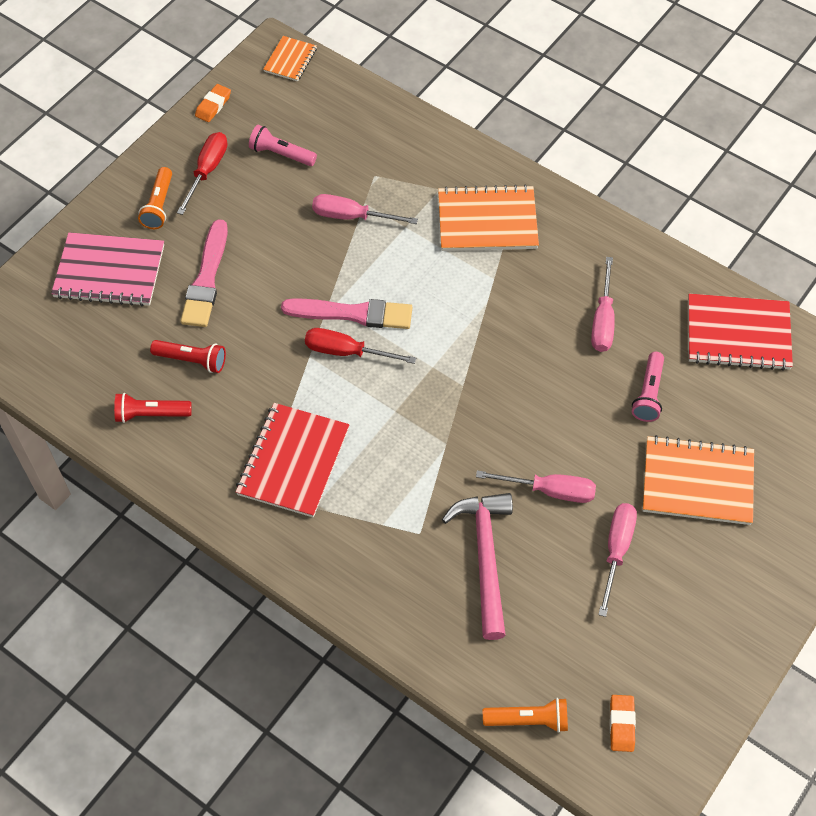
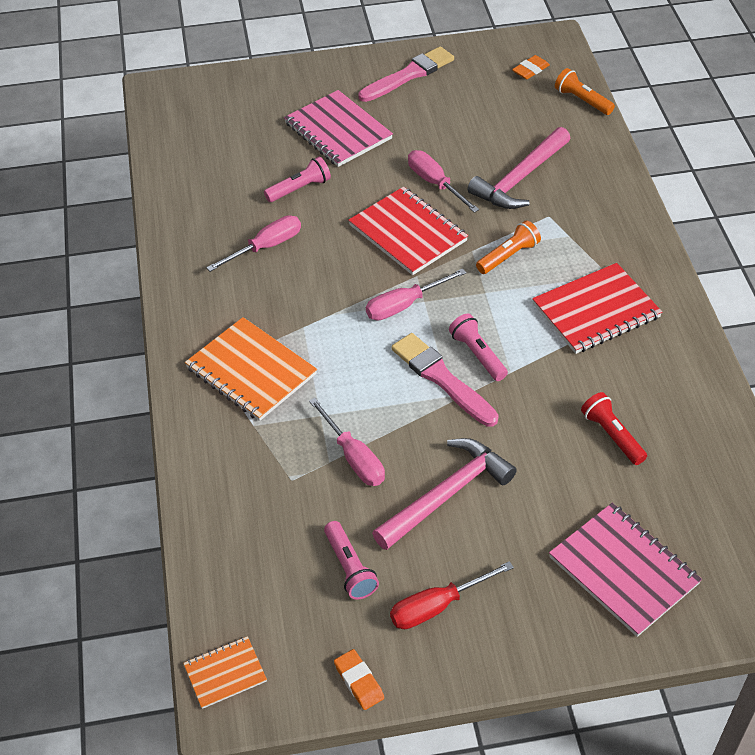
camera: 135 degrees left, 10 degrees down
(151, 414) = (683, 417): red flashlight -> none
(159, 205) = (518, 605): orange flashlight -> orange flashlight (508, 256)
(206, 278) = (537, 496): pink brush -> pink brush (408, 75)
(213, 105) = (359, 681): orange eraser -> orange eraser turned 75 degrees clockwise
(266, 237) = (447, 495): none -> pink hammer
(346, 352) = (477, 354): red screwdriver -> pink flashlight
(616, 551) = (433, 133): pink screwdriver -> pink screwdriver (404, 305)
(697, 482) = (338, 131): orange notebook -> pink notebook
(738, 334) = (193, 180): red notebook -> red notebook (407, 233)

